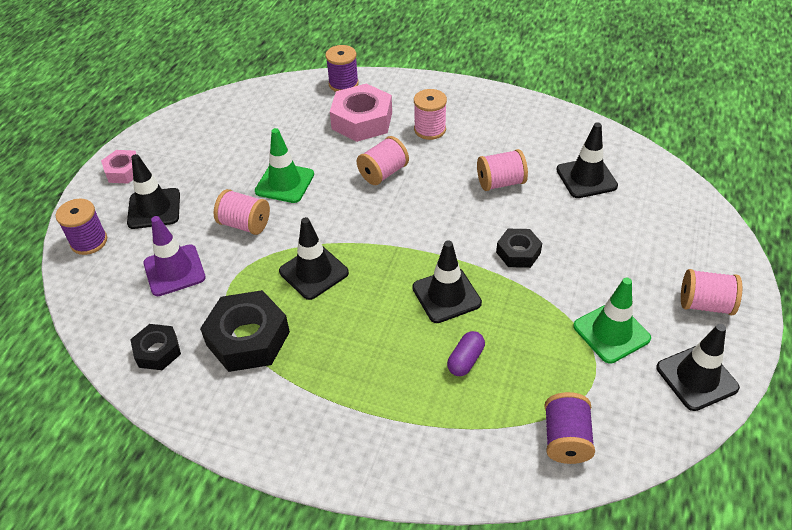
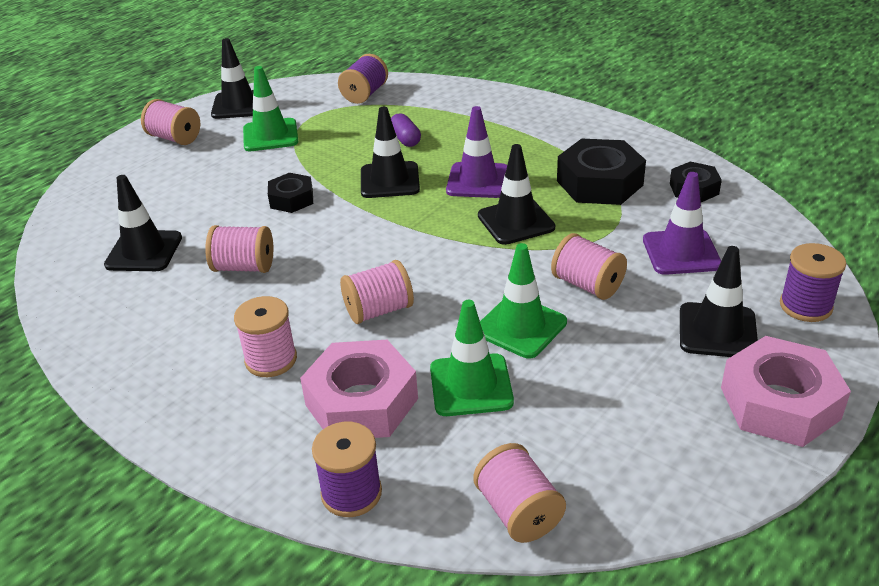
camera: 160 degrees left, 10 degrees down
(124, 171) = (779, 403): pink nut -> pink nut, size x1.74
(261, 94) = (518, 512): none -> pink spool
(304, 142) = (471, 385): none -> green traffic cone
(364, 314) = (478, 181): none -> purple traffic cone
(465, 360) = (405, 139): purple capsule -> purple capsule turned 75 degrees counterclockwise

